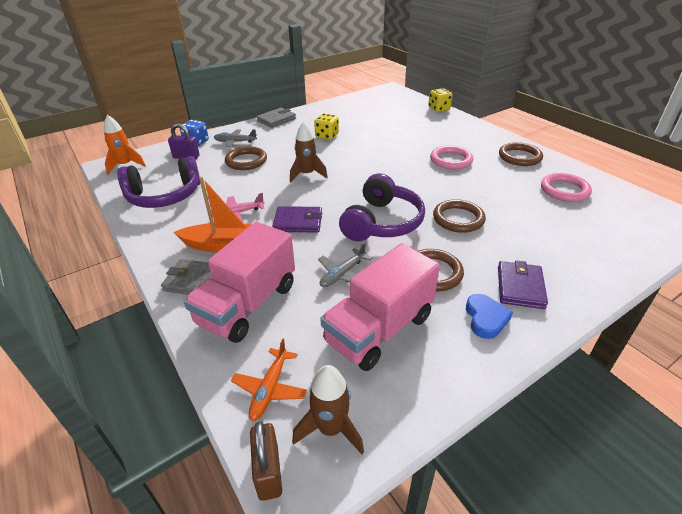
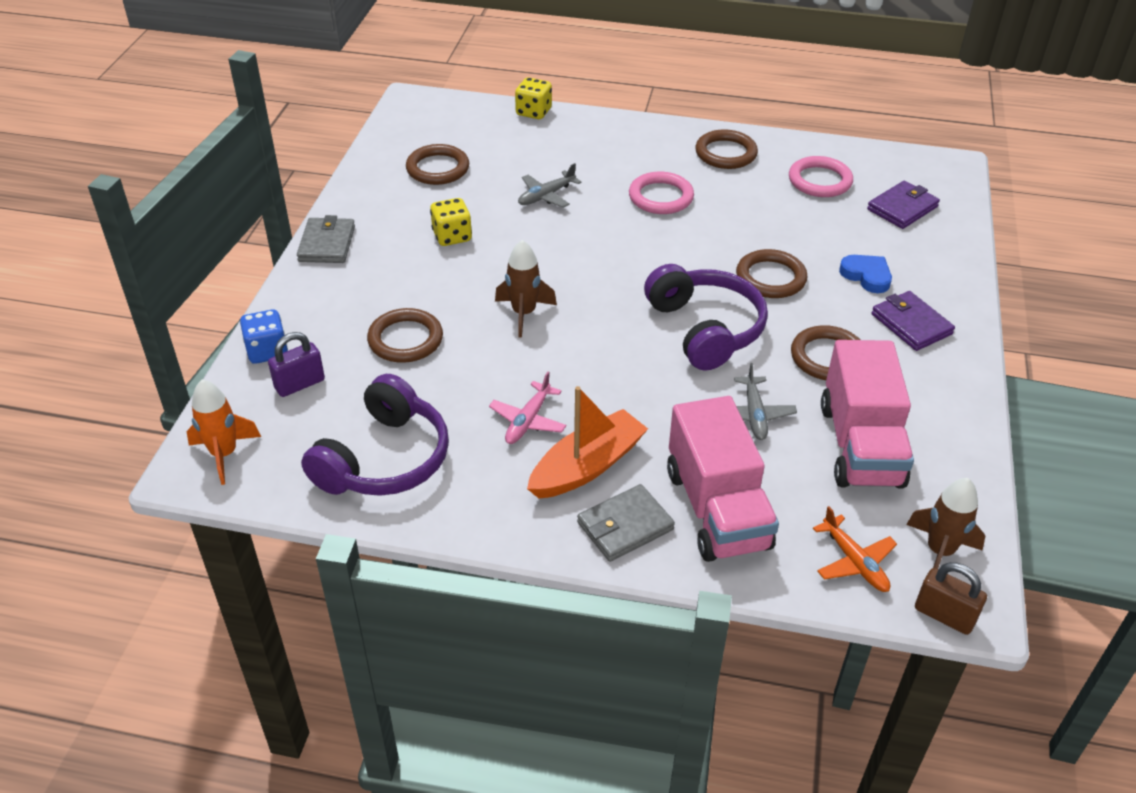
camera: 45 degrees left, 5 degrees up
(235, 142) = (331, 317): grey plane -> grey plane (546, 196)
(298, 222) = (617, 385): purple wallet -> purple wallet (902, 208)
(362, 112) = (437, 168): none -> brown ring
(485, 318) = (923, 374): blue heart -> blue heart (866, 276)

